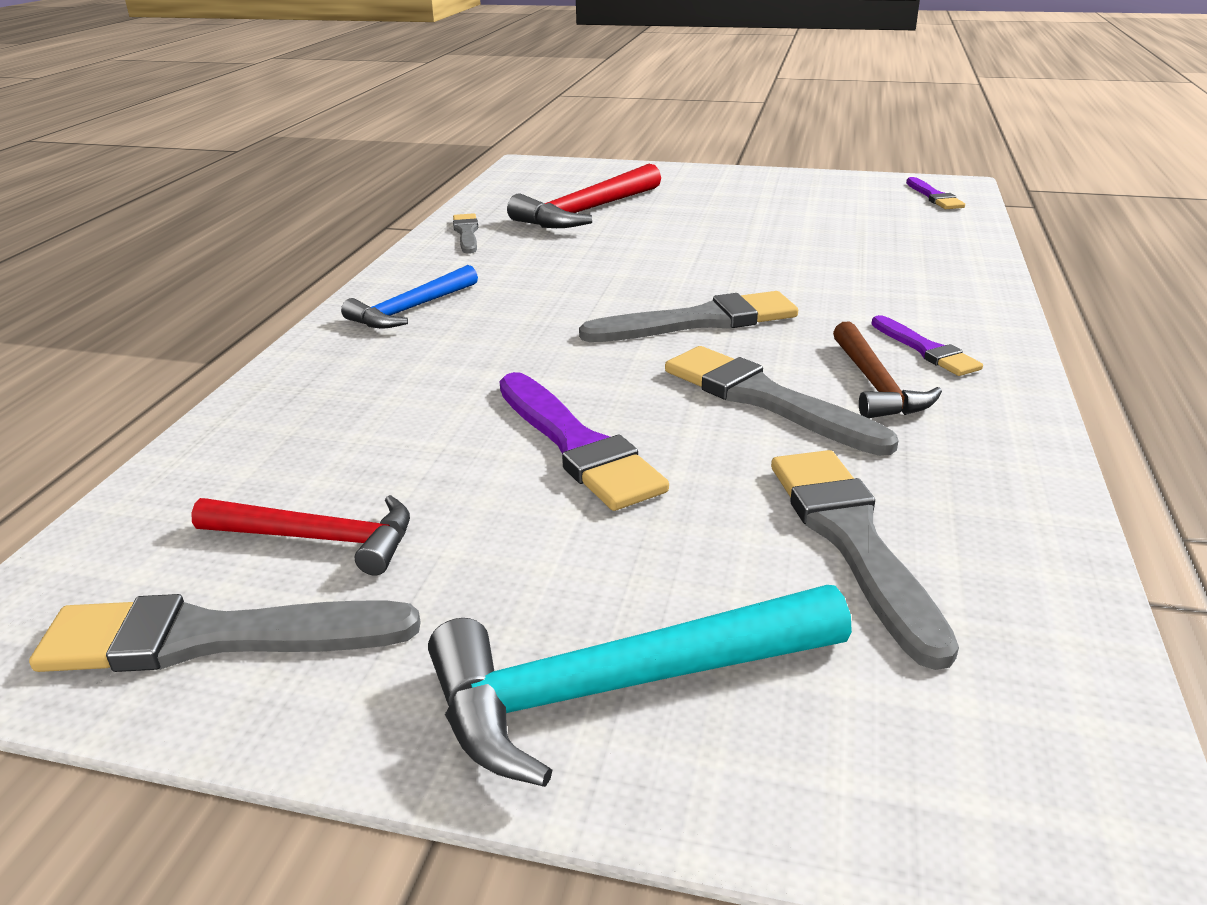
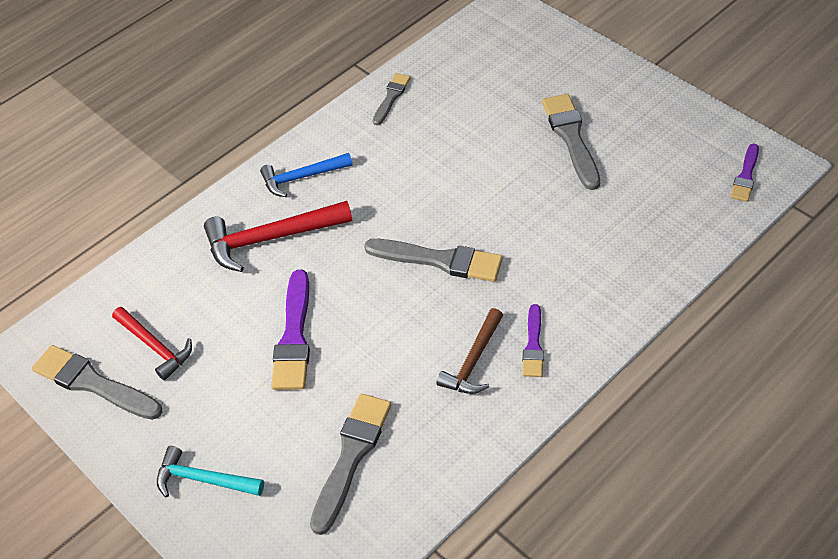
camera: 35 degrees right, 20 degrees up
(587, 212) = (486, 98): red hammer -> red hammer (270, 239)
(619, 688) = (203, 480): turquoise hammer -> turquoise hammer, size x0.65
(765, 399) = (408, 345): grey brush -> grey brush (571, 138)

